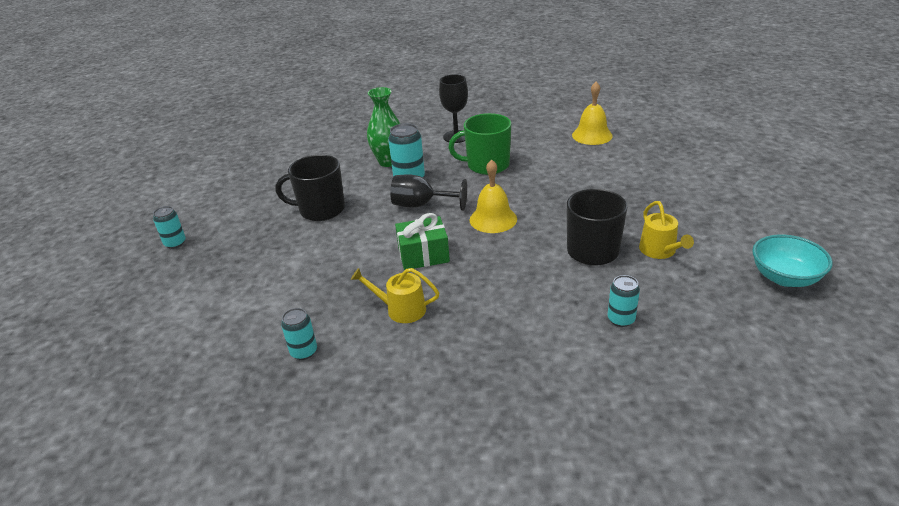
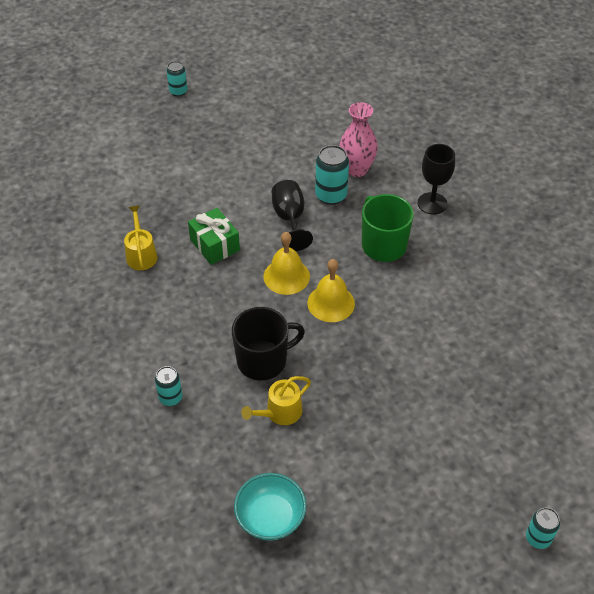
camera: 65 degrees right, 15 degrees up
(304, 352) = (80, 217): turquoise can -> turquoise can (538, 538)
(321, 210) = (256, 155): black mug -> none
(388, 162) = (356, 169): green vase -> pink vase
(592, 135) = (492, 318): yellow bell -> yellow bell (331, 303)

